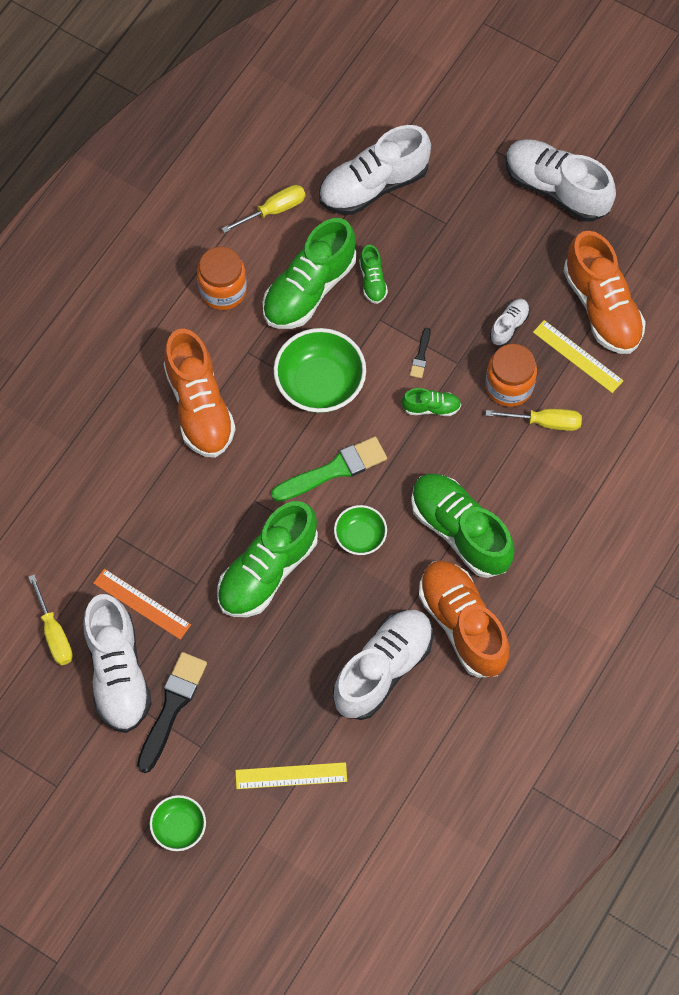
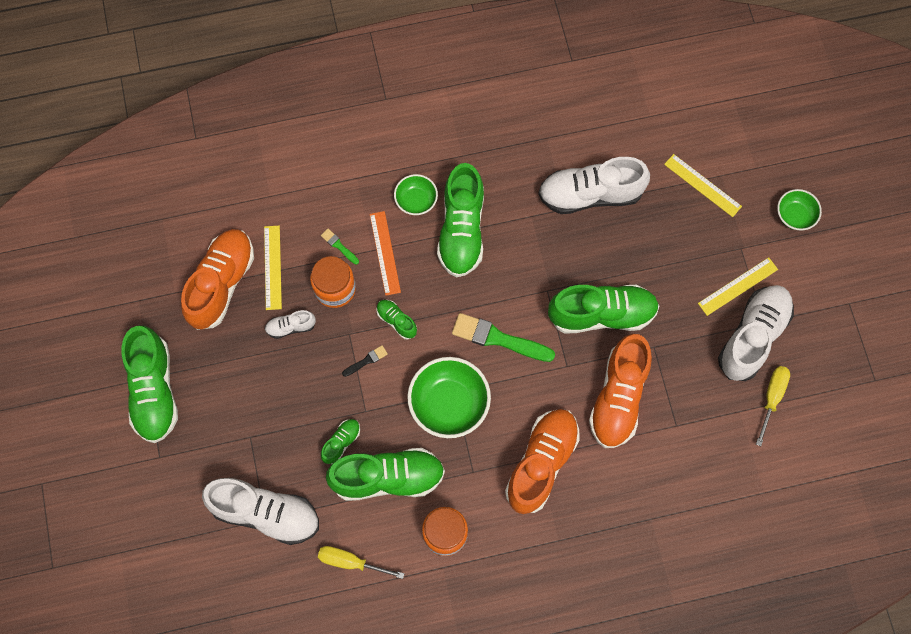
camera: 135 degrees left, 5 degrees up
(142, 604) = (699, 366): orange ruler -> orange ruler (385, 253)
(172, 707) = (737, 286): black brush -> yellow ruler
(360, 536) = (524, 282): green bowl -> green bowl (416, 200)
(462, 624) = (518, 177): orange shoe -> orange shoe (618, 397)
(545, 422) = (339, 246): yellow screwdriver -> green brush
(556, 189) = (154, 390): white shoe -> green shoe

